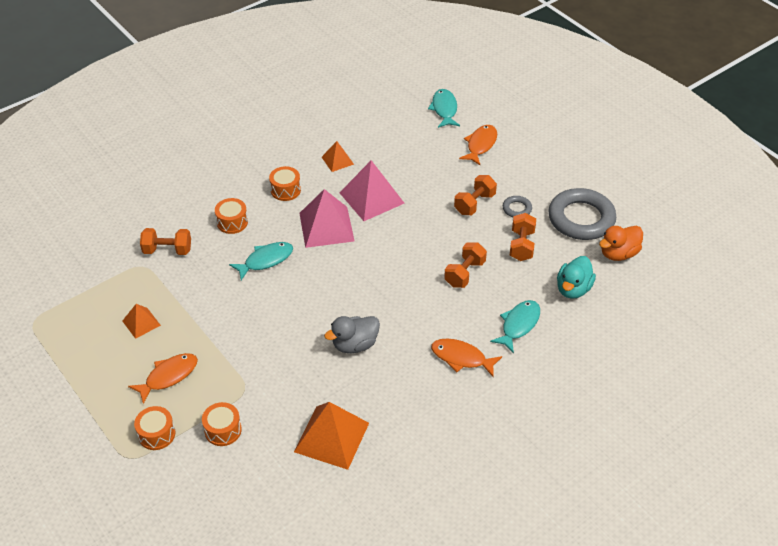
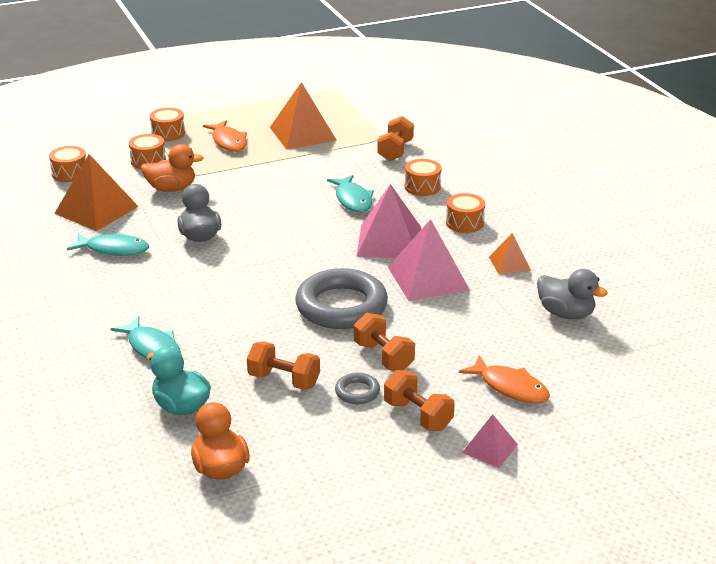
camera: 105 degrees right, 15 degrees down
(141, 323) = (302, 133): orange pyramid -> orange pyramid, size x1.87
(264, 489) = (70, 173): none -> orange drum
(276, 392) = (171, 188): none -> orange duck
(391, 129) = (566, 313): none -> grey duck
(444, 109) = (605, 369): turquoise fish -> turquoise fish (114, 249)
(461, 358) = (133, 298): orange fish -> none
(464, 273) = (260, 324): orange dumbbell -> orange dumbbell (418, 415)
(540, 146) = (490, 448): none -> pink pyramid
(581, 219) = (309, 449): grey ring -> grey ring (341, 306)

